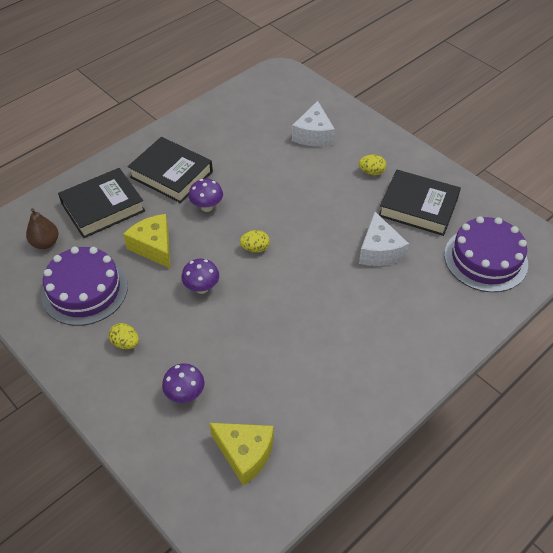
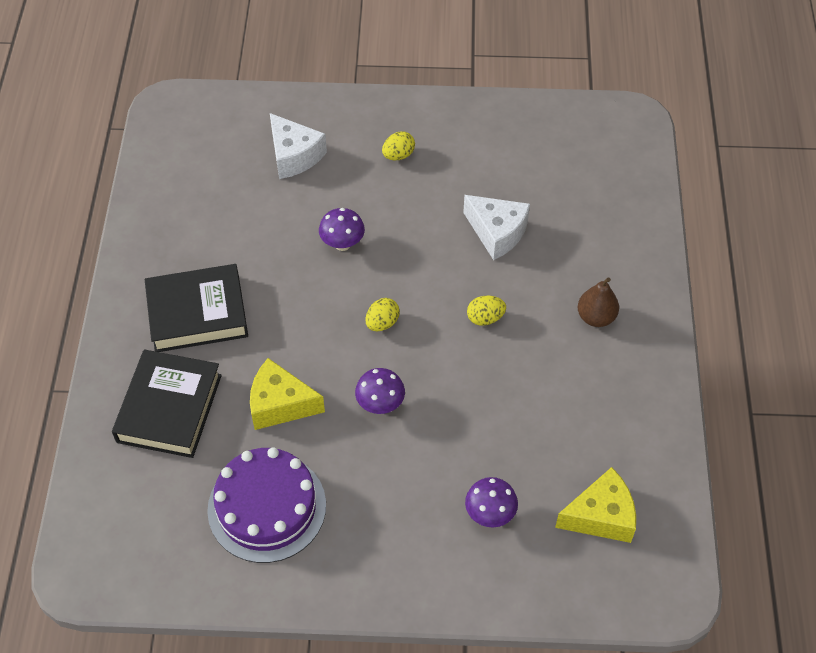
camera: 45 degrees left, 5 degrees up
(45, 243) = (157, 497): brown pear -> brown pear (596, 317)
(125, 343) = (376, 520): yellow egg -> yellow egg (485, 318)
(207, 207) = (281, 319): purple mushroom -> purple mushroom (342, 244)
(418, 207) = (481, 160): black book -> none
(485, 259) = (593, 168): purple cake -> none

